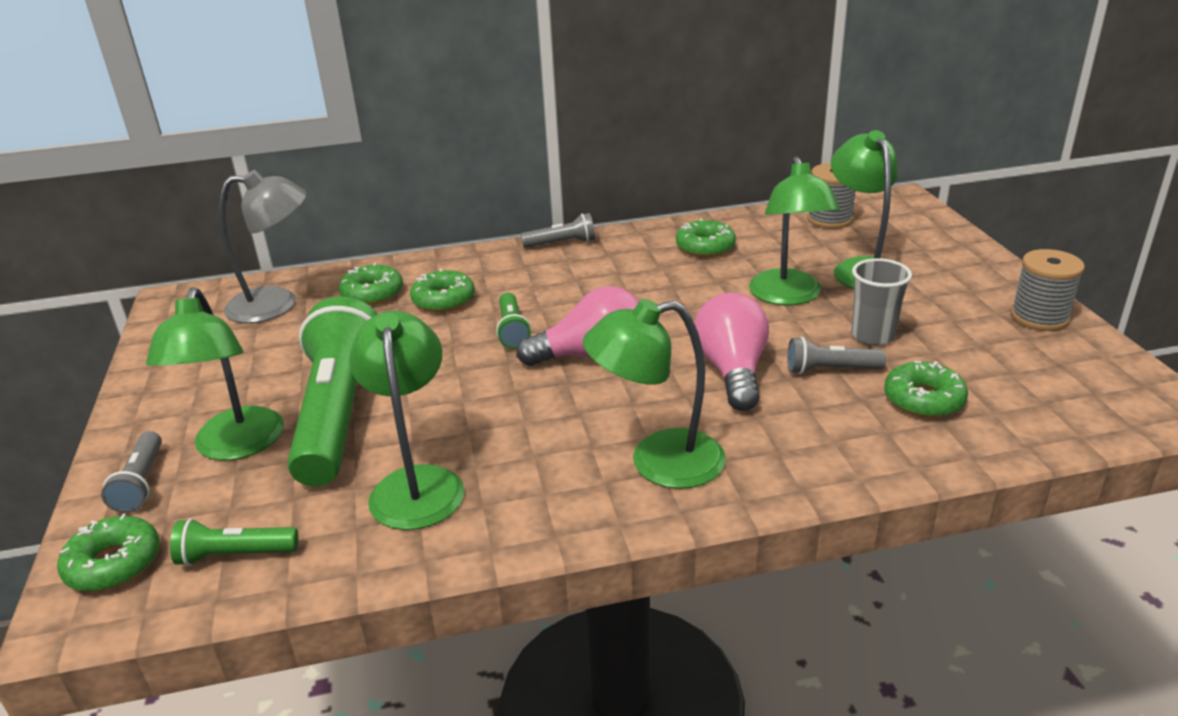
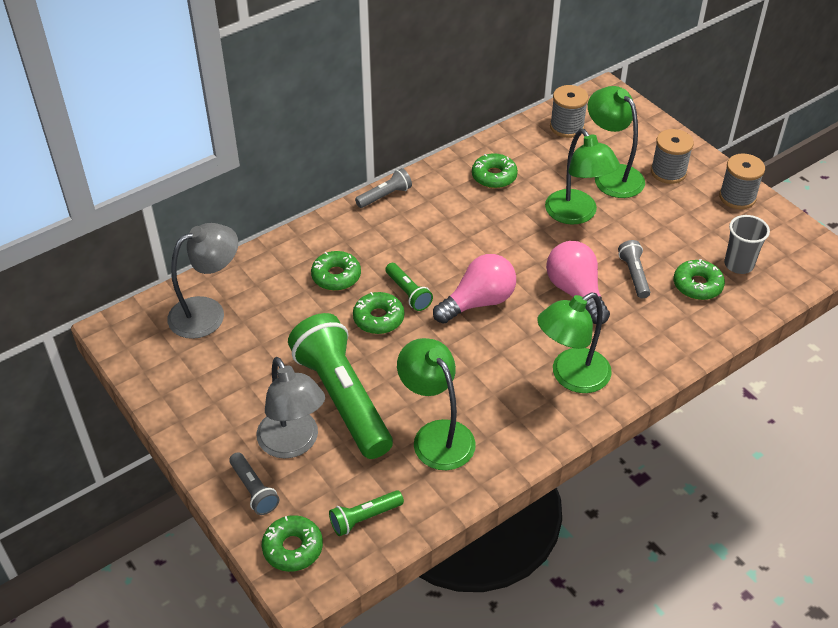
camera: 25 degrees left, 15 degrees up
(236, 446) = (293, 444): green lamp -> grey lamp
(372, 293) = (275, 283): green donut -> green donut (378, 318)
(830, 370) = (634, 275): grey flashlight -> grey flashlight turned 105 degrees clockwise
(872, 336) = (646, 238): grey cup -> grey cup (738, 264)
(945, 277) = (668, 172): none -> grey spool

